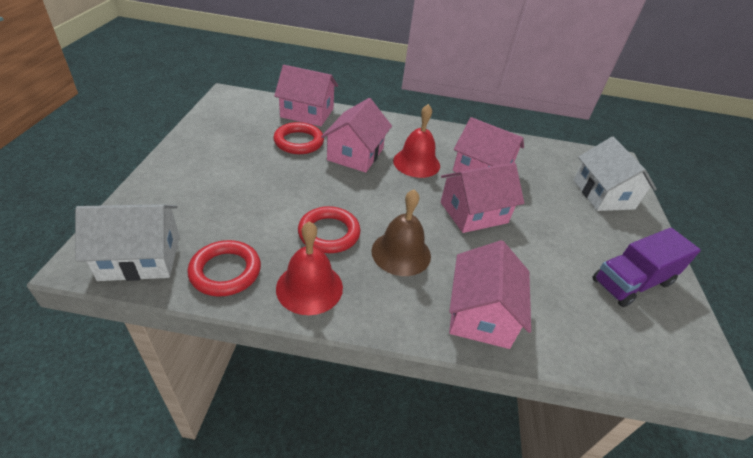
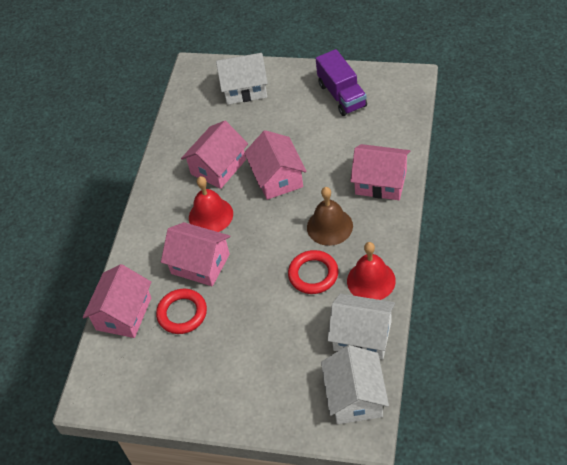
camera: 75 degrees left, 10 degrees up
(225, 271) = (362, 336): red ring -> white house

